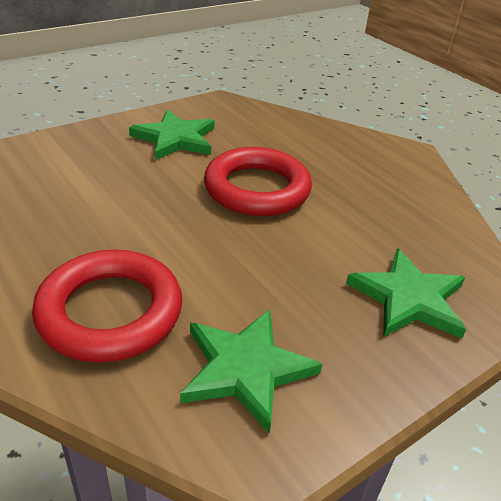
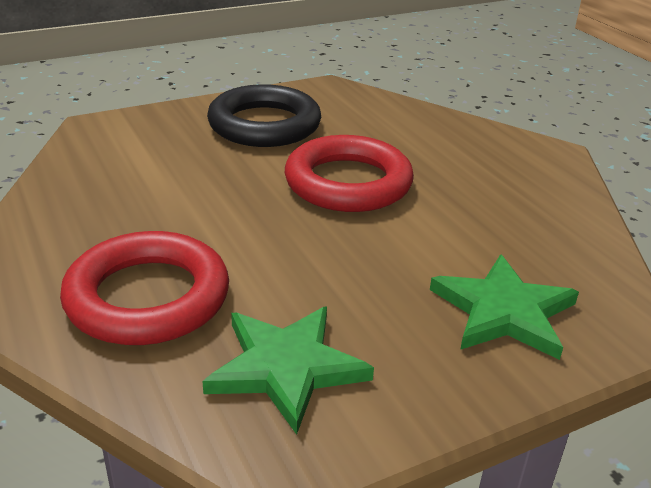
camera: 10 degrees right, 5 degrees down
(175, 138) = (264, 125): green star -> black ring

